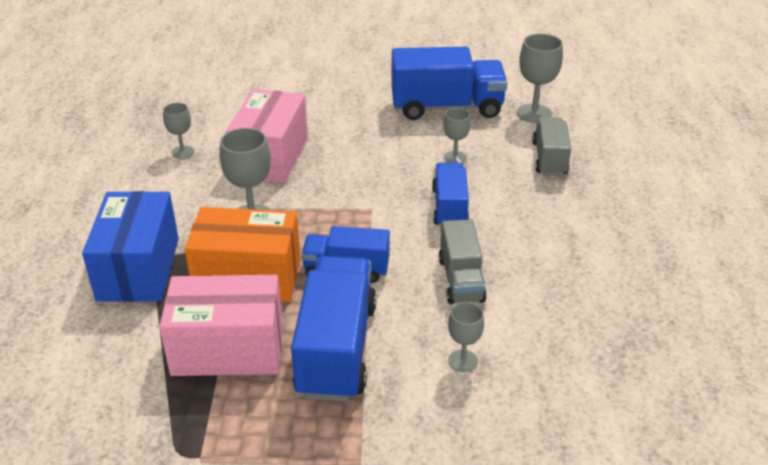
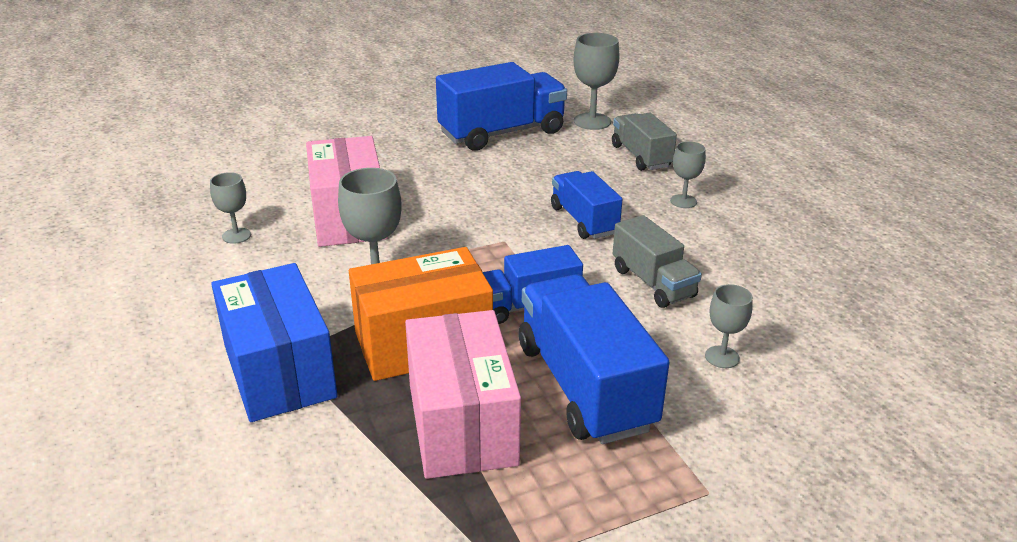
camera: 25 degrees left, 5 degrees down
(228, 349) = (461, 424): pink box -> pink box turned 75 degrees counterclockwise
(454, 157) = (549, 175): grey goblet -> grey goblet (683, 201)

